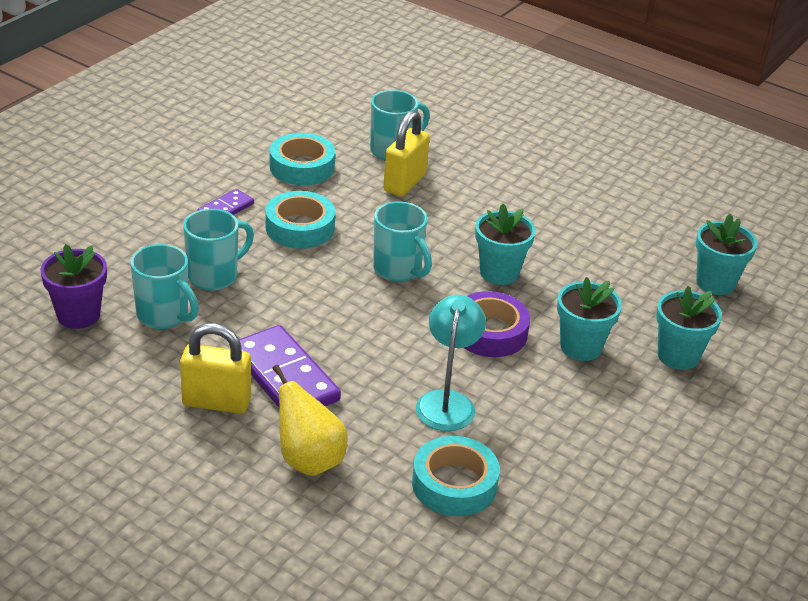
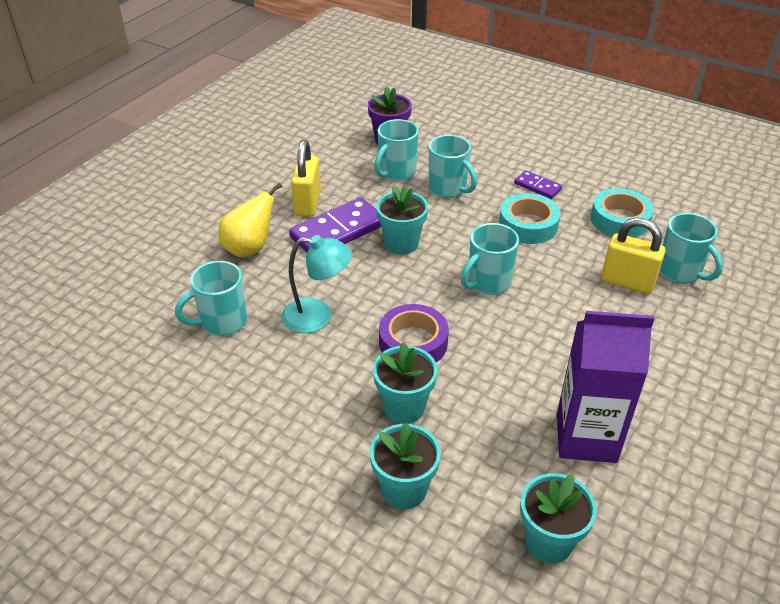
camera: 90 degrees right, 5 degrees up
(454, 484) = (222, 322): turquoise tape -> turquoise mug
(499, 272) = (505, 349): turquoise flower pot -> turquoise flower pot (401, 244)
(607, 245) = (586, 437): none -> purple carton

